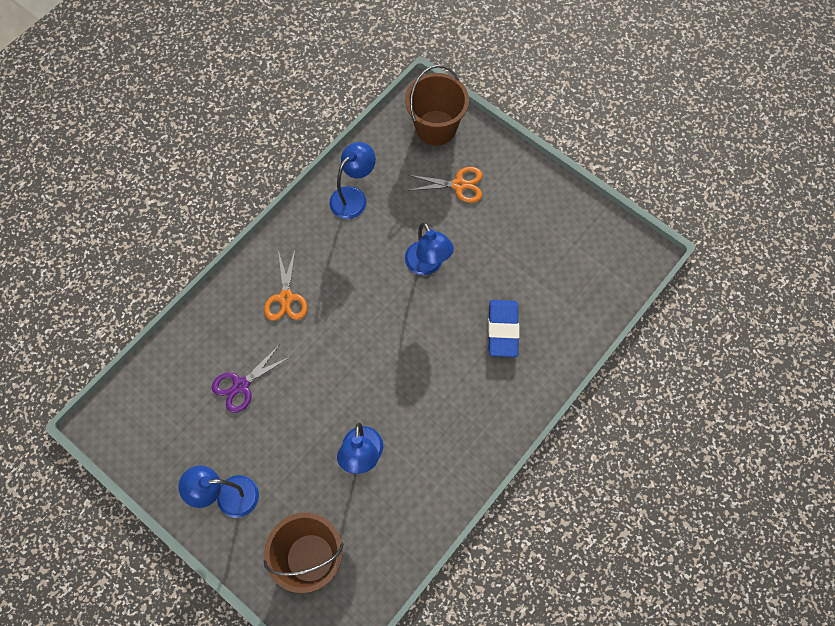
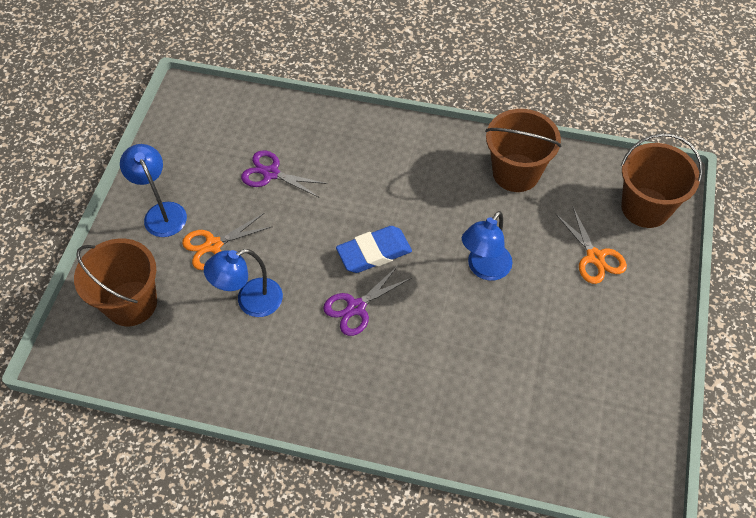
camera: 65 degrees right, 10 degrees down
(286, 298) = (376, 167): orange scissors -> orange scissors (213, 245)
(353, 197) = (516, 173): blue lamp -> brown bucket
(411, 375) = (356, 307): none -> purple scissors
(502, 330) = (455, 371): blue eraser -> blue eraser (374, 252)

